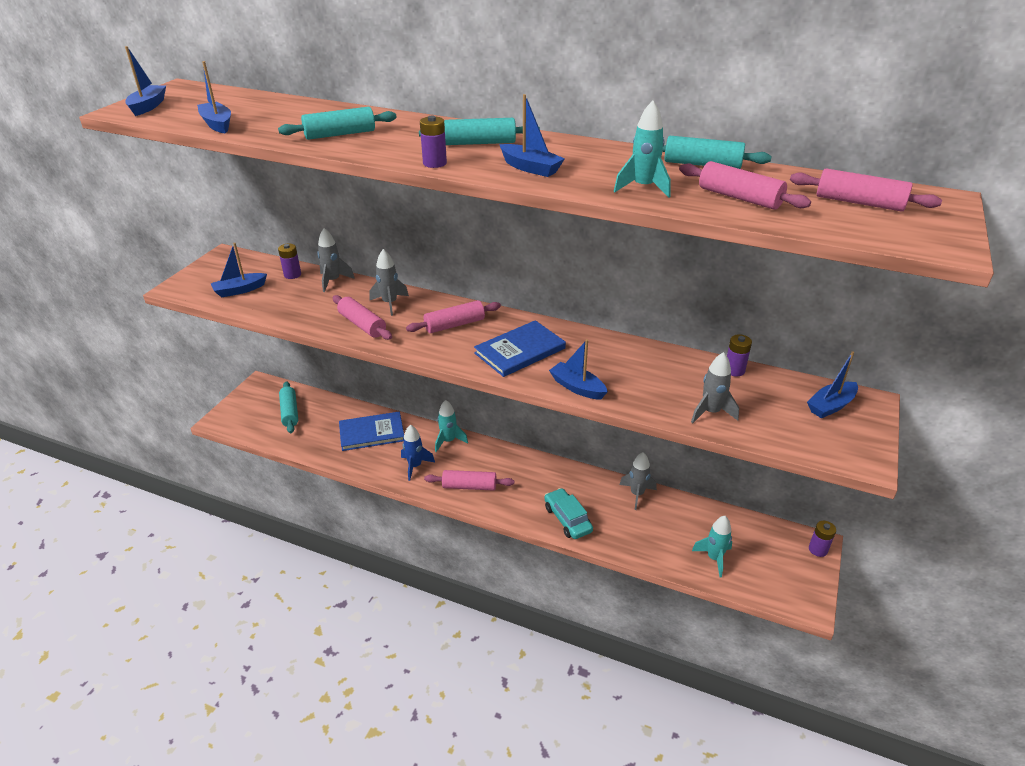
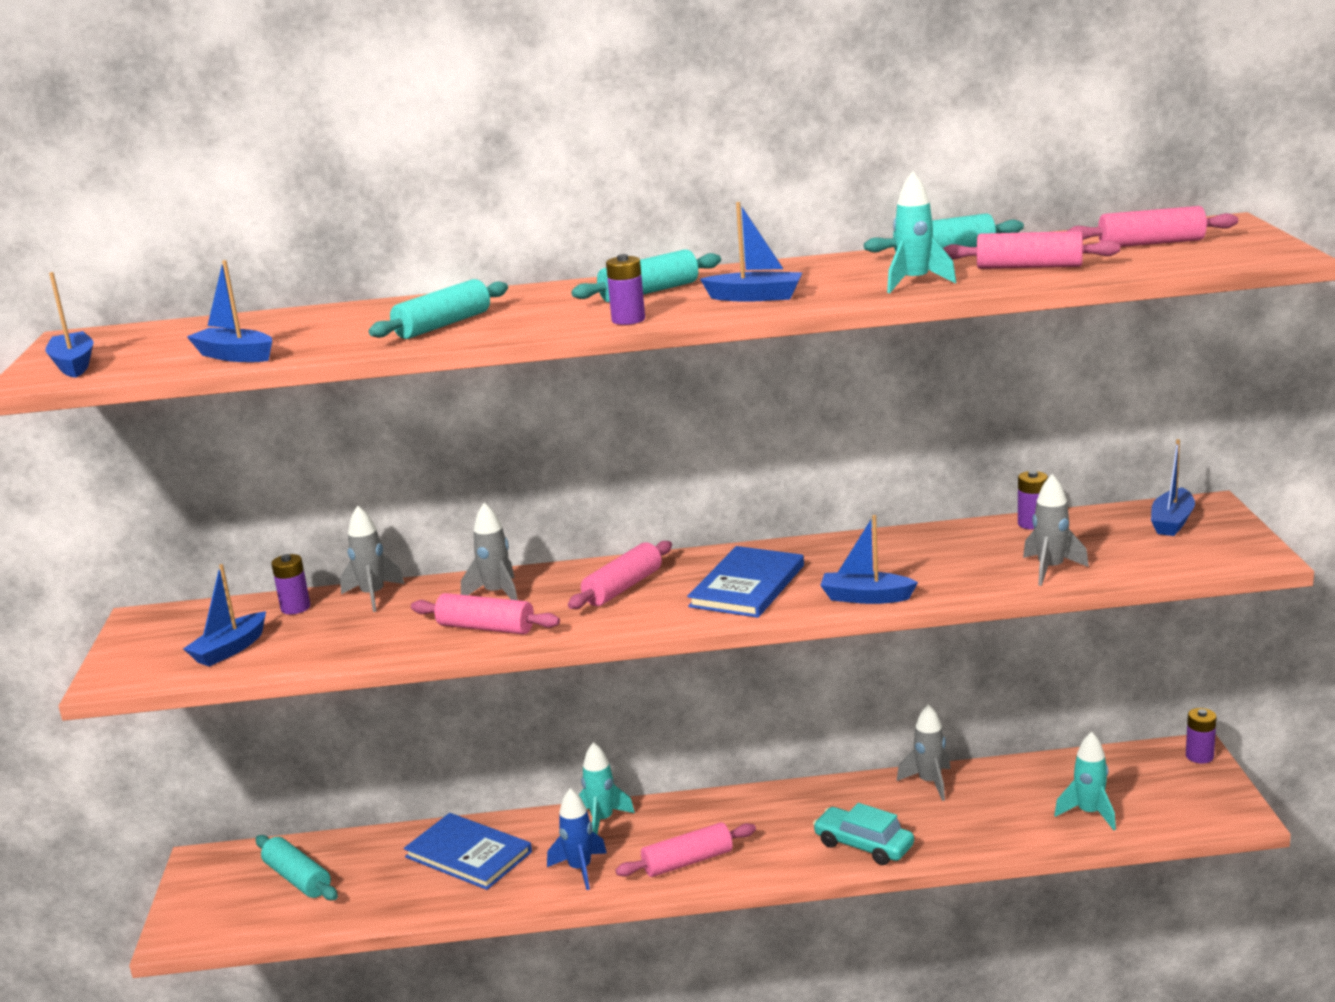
camera: 25 degrees left, 15 degrees down
(372, 433) = (468, 854): blue book -> blue book turned 75 degrees clockwise

